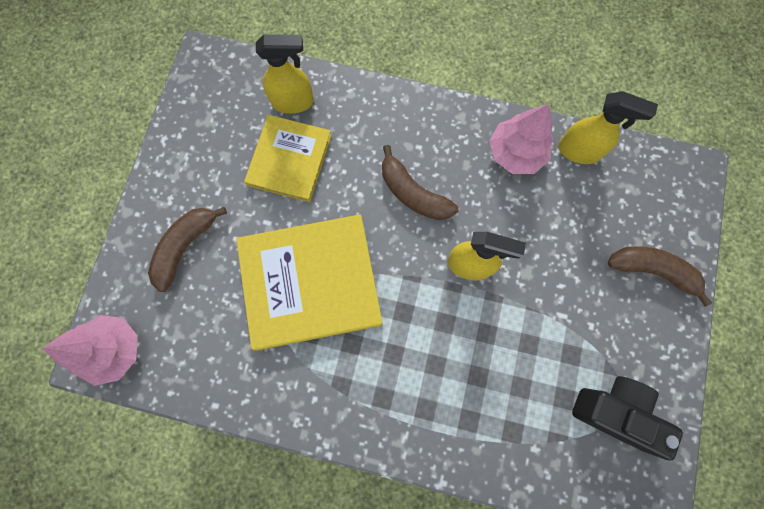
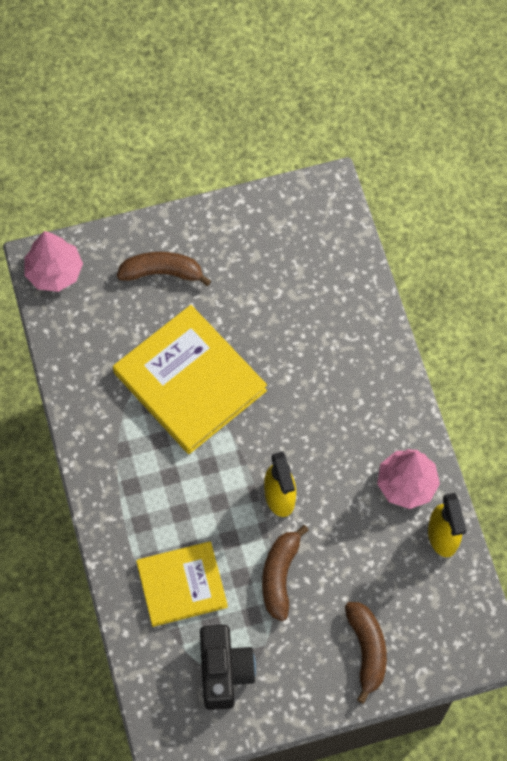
camera: 60 degrees right, 10 degrees down
(289, 160) = (283, 306): yellow book -> yellow book (181, 585)
(293, 102) = (337, 279): yellow spray bottle -> none
(413, 193) = (315, 419): brown banana -> brown banana (280, 575)

